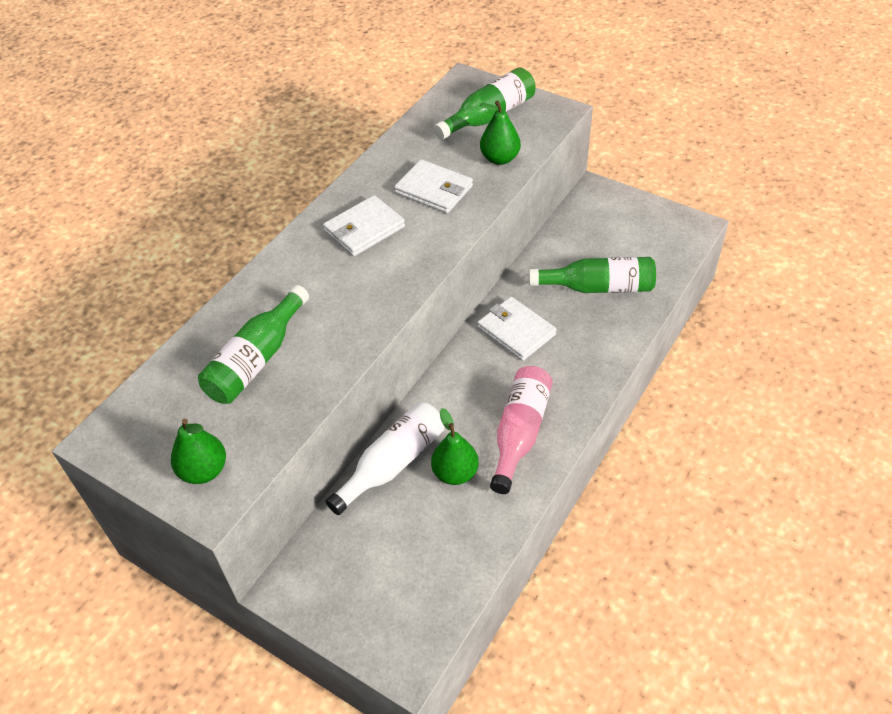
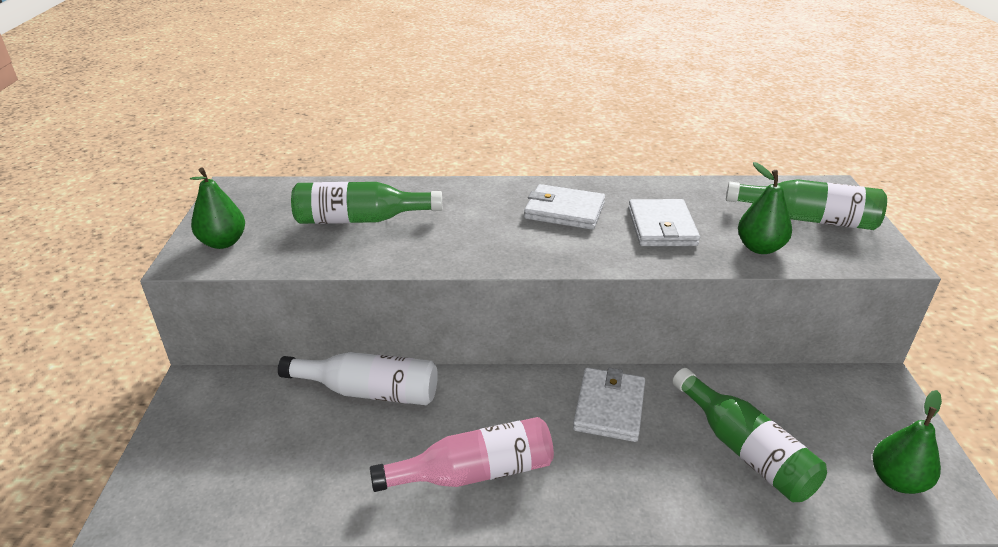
camera: 55 degrees right, 15 degrees down
(455, 473) = (386, 442): green pear -> green pear (897, 480)

